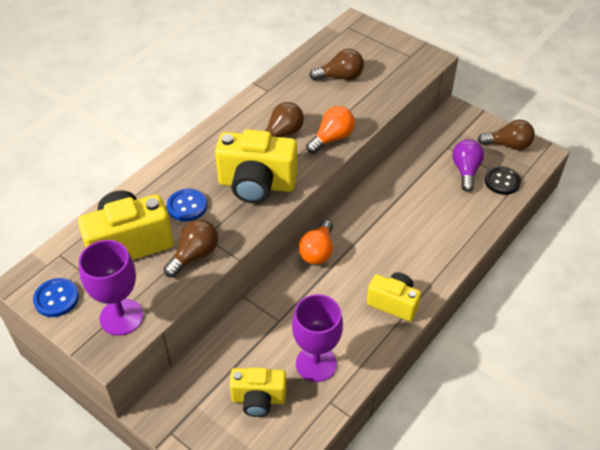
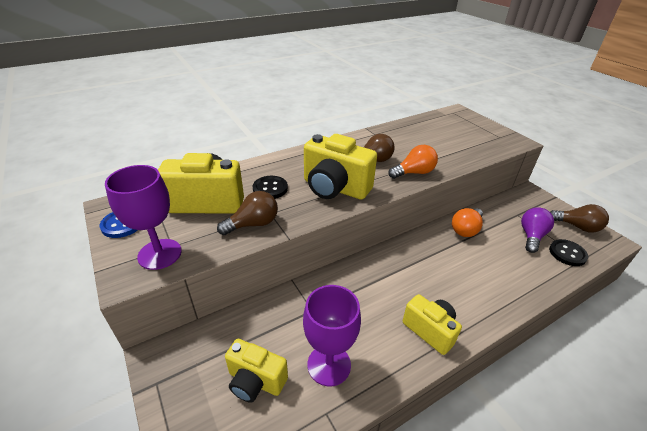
camera: 20 degrees right, 10 degrees down
(187, 206) = (270, 188): blue button -> black button
(317, 251) = (373, 262): orange light bulb -> orange light bulb (466, 229)
(340, 77) = (436, 137): brown light bulb -> none

